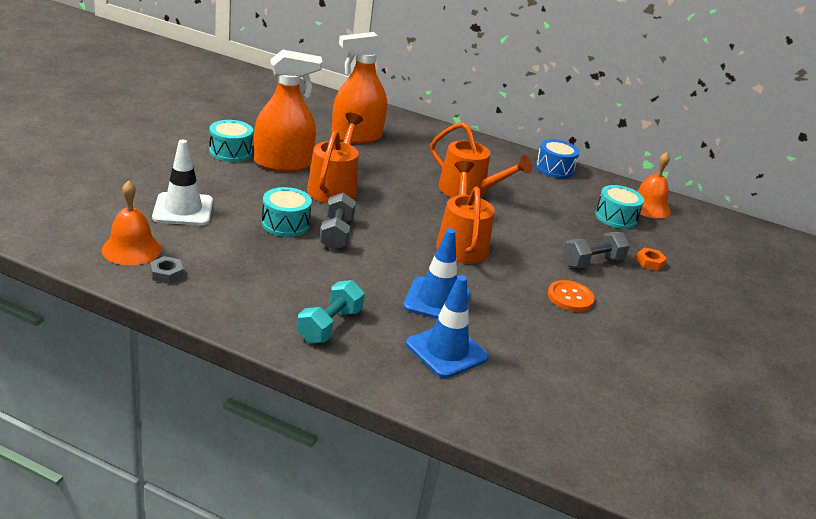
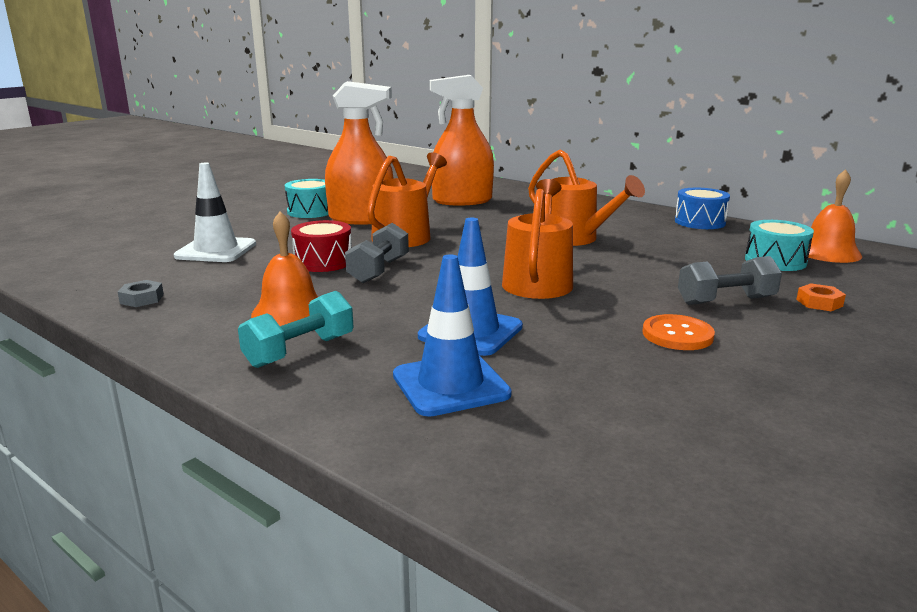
camera: 20 degrees right, 10 degrees down
(131, 249) = (125, 278): orange bell -> orange bell (290, 312)
(285, 224) = (323, 262): turquoise drum -> red drum

